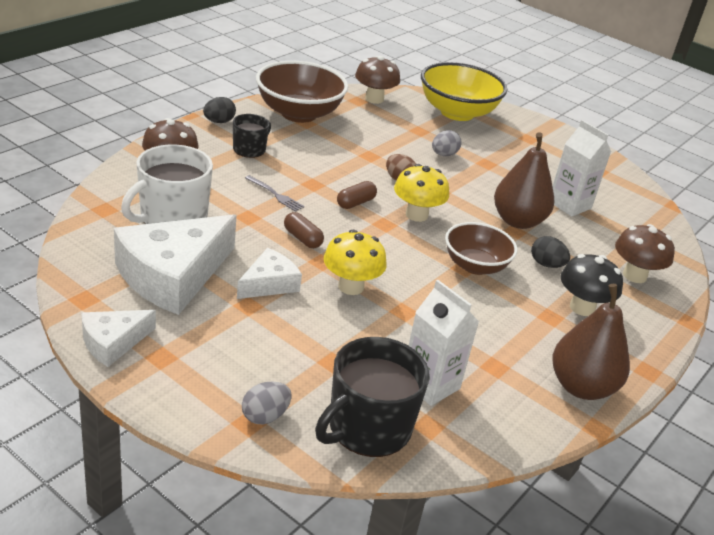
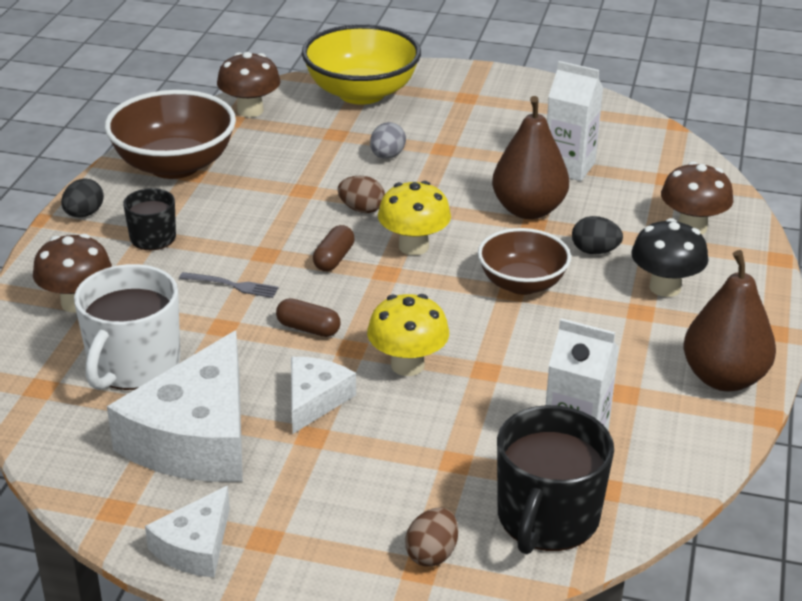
camera: 20 degrees left, 0 degrees up
(265, 416) = (432, 554): grey egg -> brown egg

